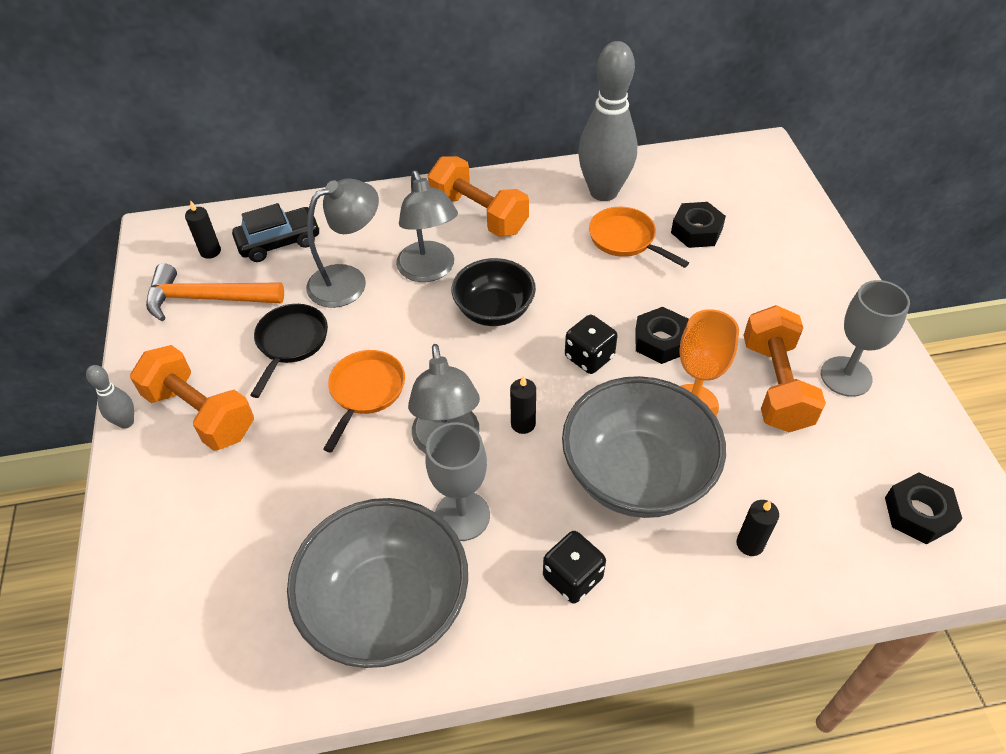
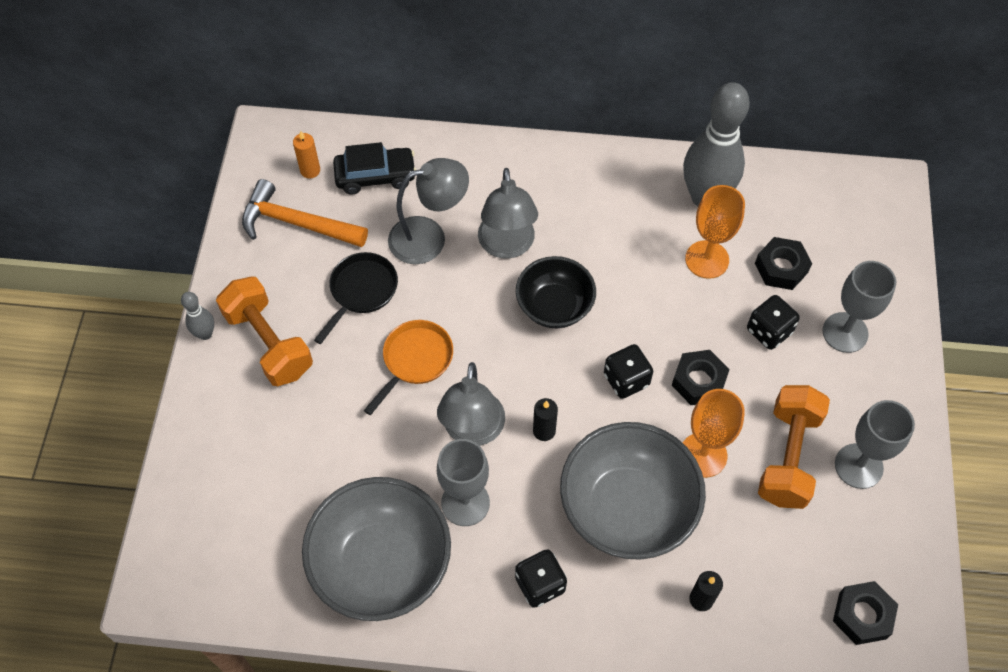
camera: 15 degrees right, 10 degrees up
(210, 251) = (310, 170): black candle -> orange candle
(478, 214) = (573, 192): orange dumbbell -> none
(625, 239) = (707, 259): orange pan -> orange goblet
(708, 284) = (769, 331): none -> black dice
(778, 268) = (845, 332): none -> grey goblet

